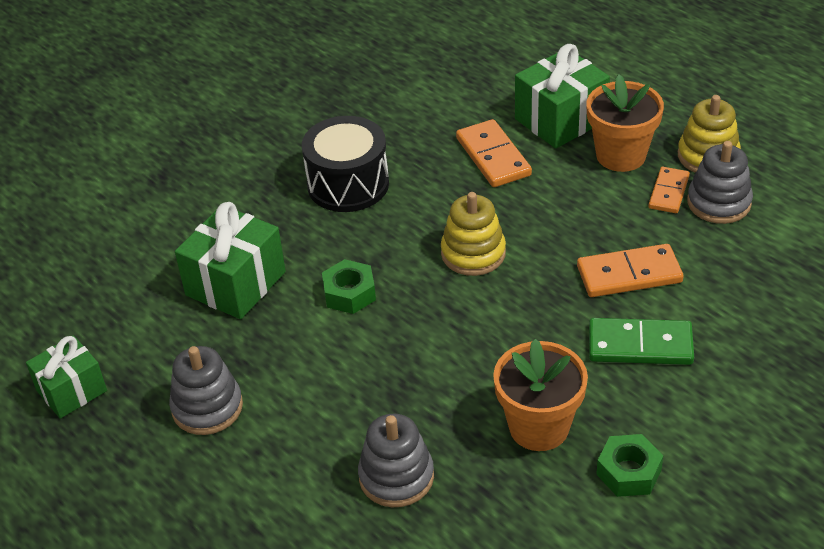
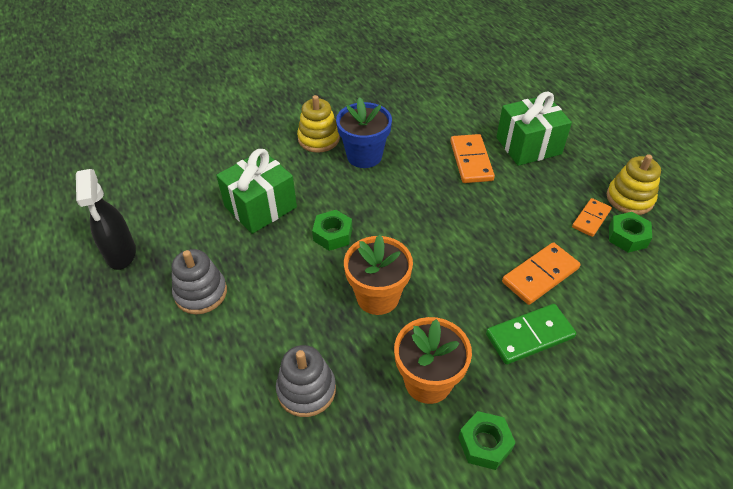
camera: 15 degrees right, 5 degrees up
(71, 390) = (121, 254): green gift -> black spray bottle
(348, 184) = (364, 156): black drum -> blue flower pot
(473, 253) = (430, 228): yellow stacking toy -> yellow stacking toy (318, 139)
(621, 155) = (564, 182): orange flower pot -> orange flower pot (377, 297)
(629, 274) = (540, 275): orange domino -> orange domino turned 45 degrees counterclockwise
(640, 345) = (529, 336): green domino -> green domino turned 45 degrees counterclockwise
(719, 203) = (627, 237): grey stacking toy -> green nut

